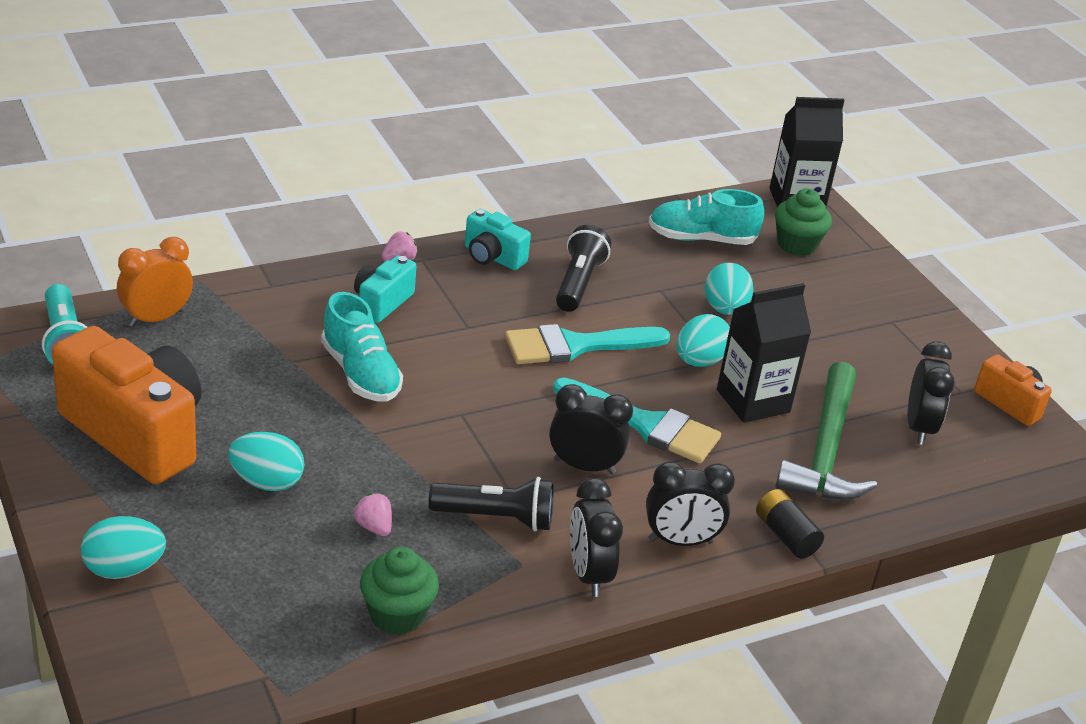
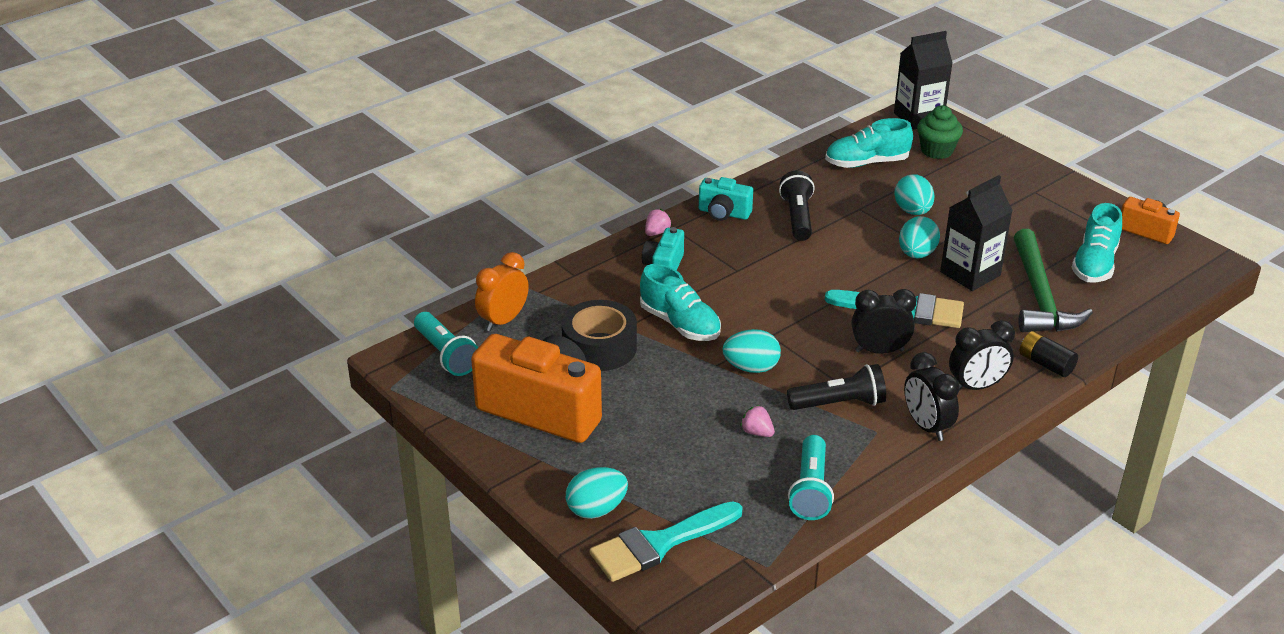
camera: 10 degrees left, 0 degrees up
(248, 377) = (599, 347): none -> black tape
(266, 482) = (660, 420): turquoise egg -> turquoise egg (751, 368)
(397, 615) = (810, 490): green cupcake -> turquoise flashlight
(575, 346) = (822, 265): turquoise brush -> turquoise brush (659, 544)
(919, 428) = (1094, 264): black clock -> turquoise shoe

